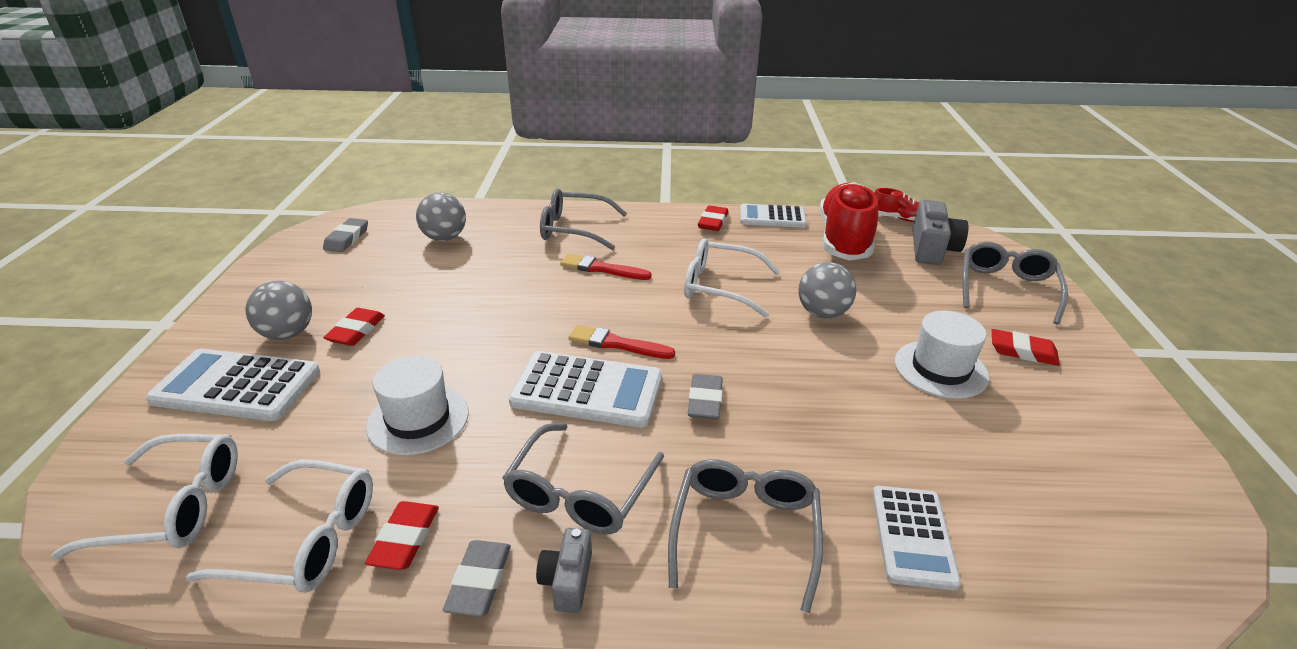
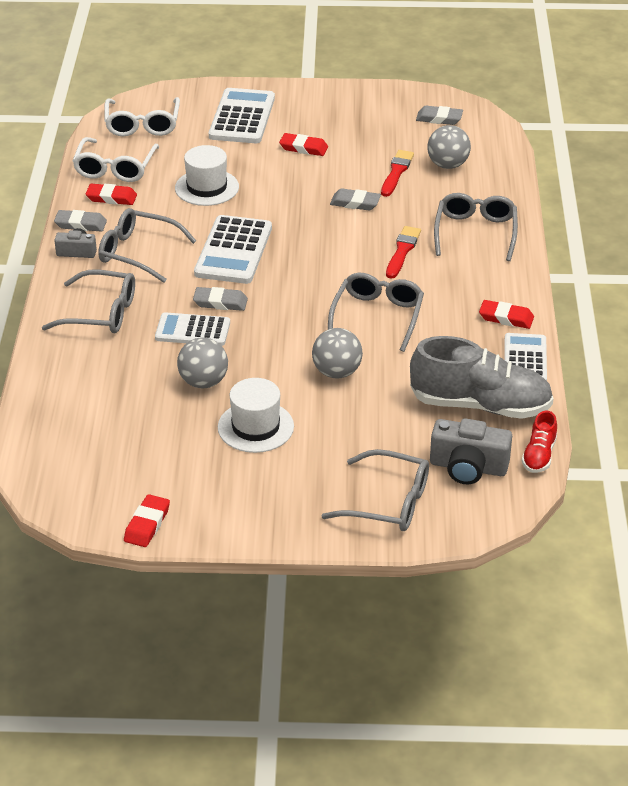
camera: 90 degrees right, 5 degrees up
(287, 334) = (299, 122): grey ball -> grey ball (203, 382)
(500, 295) = (355, 203): none -> grey eraser
(617, 344) = (289, 262): red brush -> red brush (396, 172)
(721, 286) = (377, 317): white glasses -> grey glasses
(844, 239) = (480, 405): red shoe -> grey shoe
(913, 536) = (89, 378): white calculator -> white calculator (192, 330)
(1022, 351) = (280, 483): red eraser -> red eraser (147, 524)

